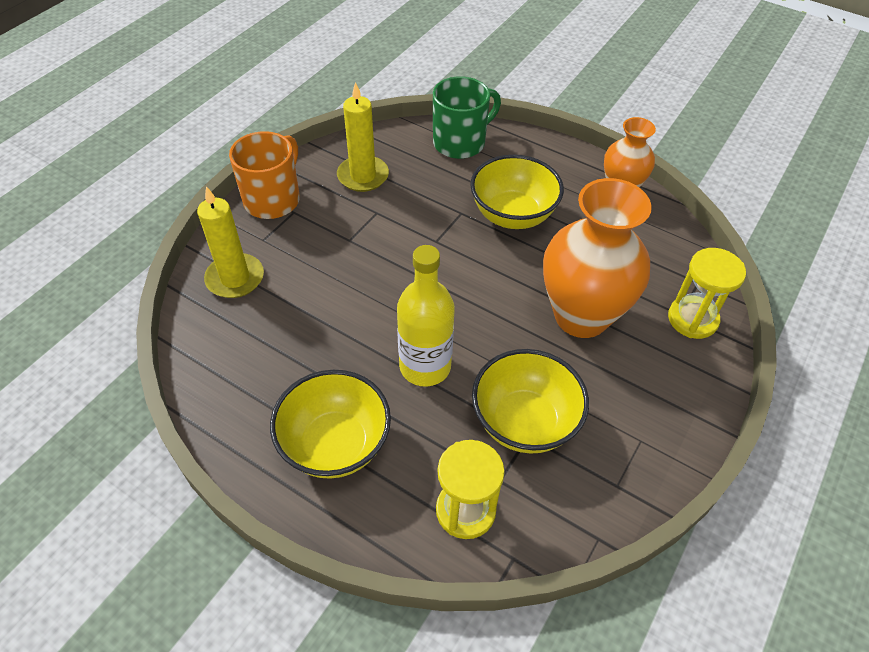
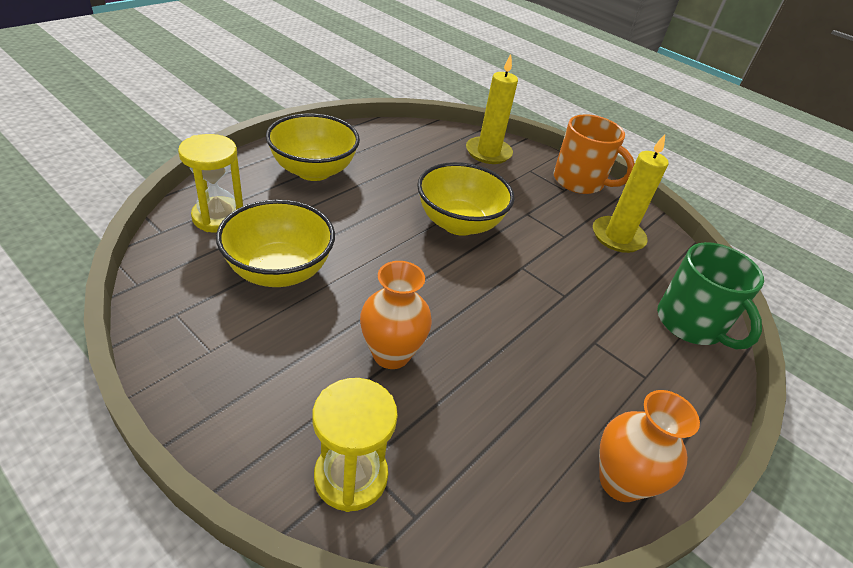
camera: 95 degrees right, 10 degrees down
(425, 366) = (366, 226): yellow bottle -> none
(512, 215) = (562, 338): yellow bowl -> yellow bowl (459, 223)
(581, 316) = (391, 354): orange vase -> orange vase, size x0.57

